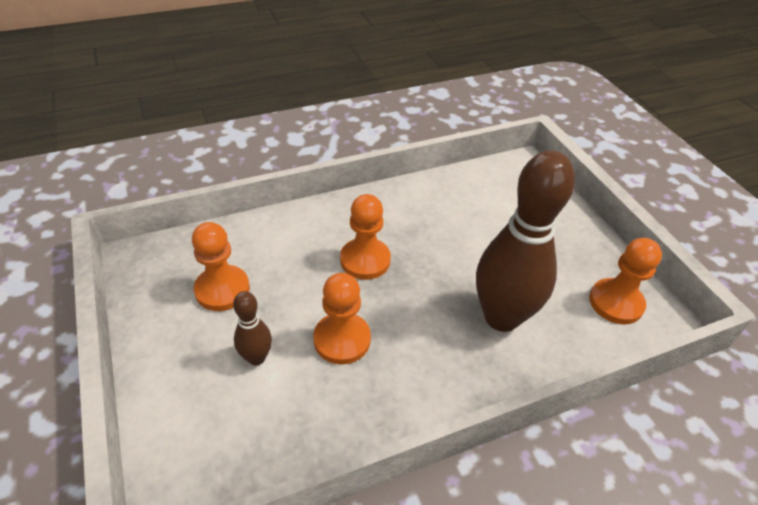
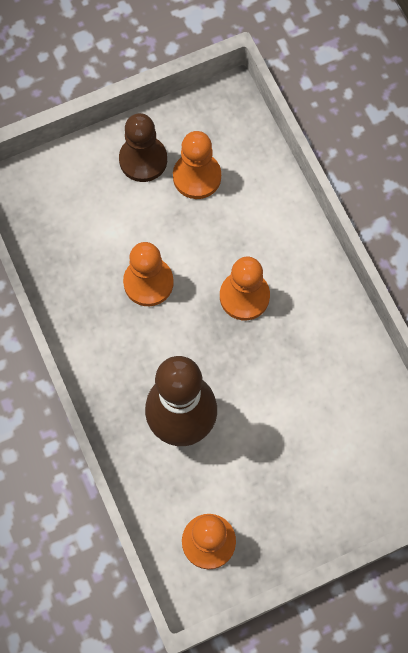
camera: 90 degrees right, 25 degrees up
(185, 338) = (143, 160): none -> brown pawn
(256, 358) = (126, 217): brown bowling pin -> none

